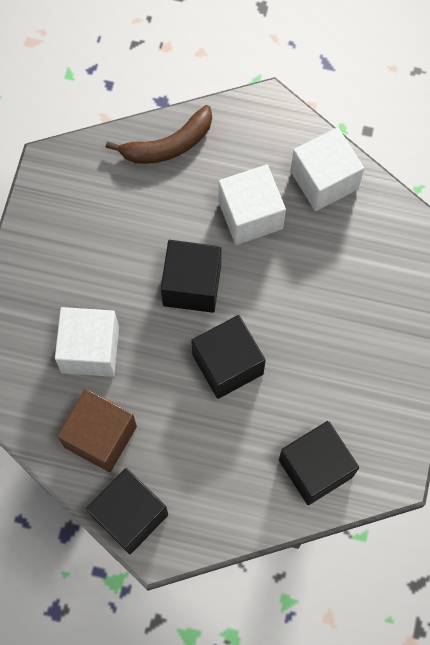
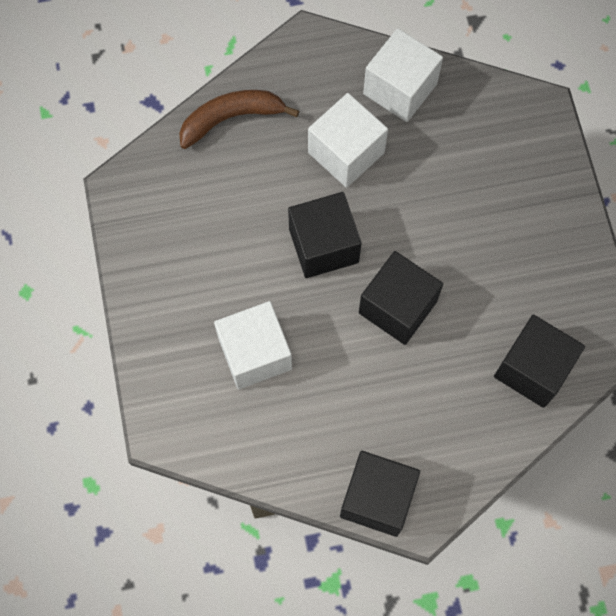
camera: 25 degrees left, 0 degrees up
(100, 436) = (308, 434): brown cube -> none
(169, 145) = (231, 118): brown banana -> brown banana turned 150 degrees counterclockwise

